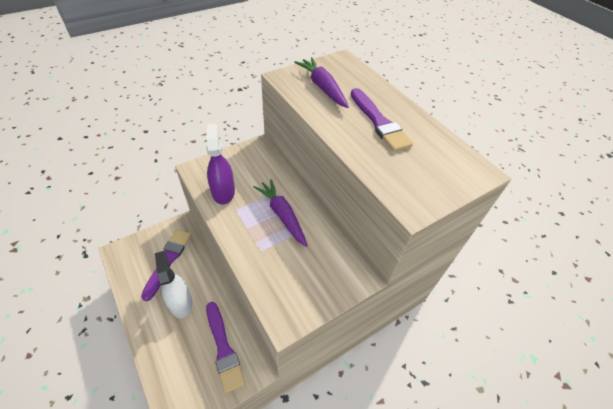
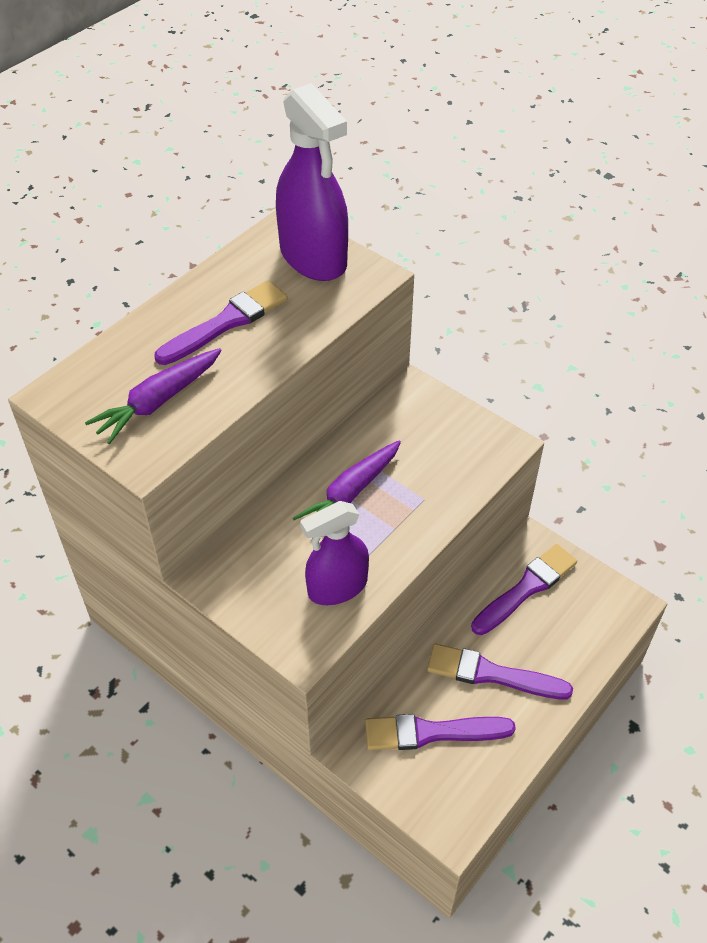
camera: 105 degrees left, 0 degrees up
(180, 302) = (492, 674): white spray bottle -> purple brush
(439, 177) = (313, 257): none -> purple spray bottle

